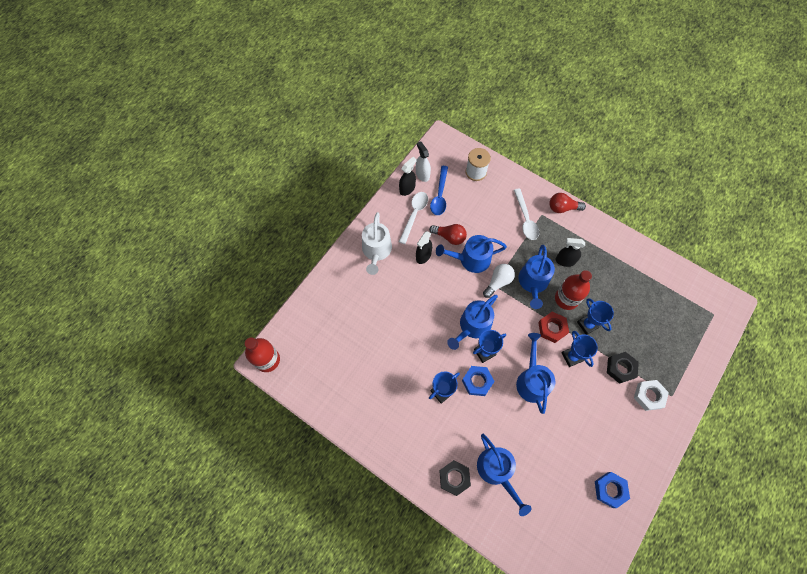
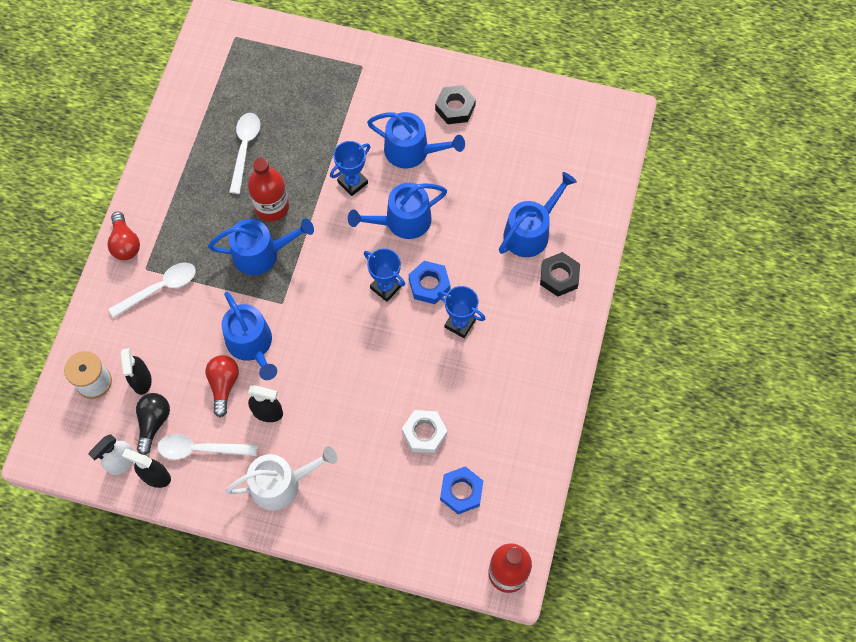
camera: 110 degrees left, 0 degrees up
(439, 195) = (153, 422): blue spoon -> black light bulb
(472, 326) = (354, 312): blue watering can -> blue watering can (412, 151)
(498, 282) = (276, 298): white light bulb -> none
(552, 328) = (321, 214): red nut -> none
(565, 261) = (213, 221): black spray bottle -> black spray bottle (141, 380)
(587, 324) = (301, 174): blue trophy -> none
(610, 490) = (500, 110): blue nut -> blue nut (461, 492)
(616, 295) = (245, 149): none -> white spoon
(620, 368) = (347, 125): black nut -> black nut (455, 108)
(649, 396) = (371, 89): white nut -> white nut (424, 433)

